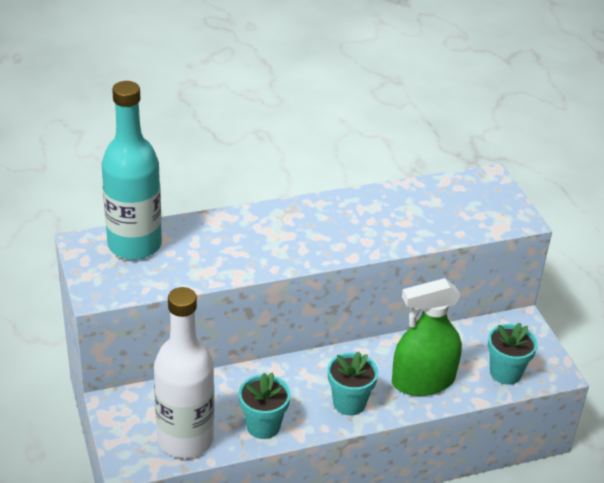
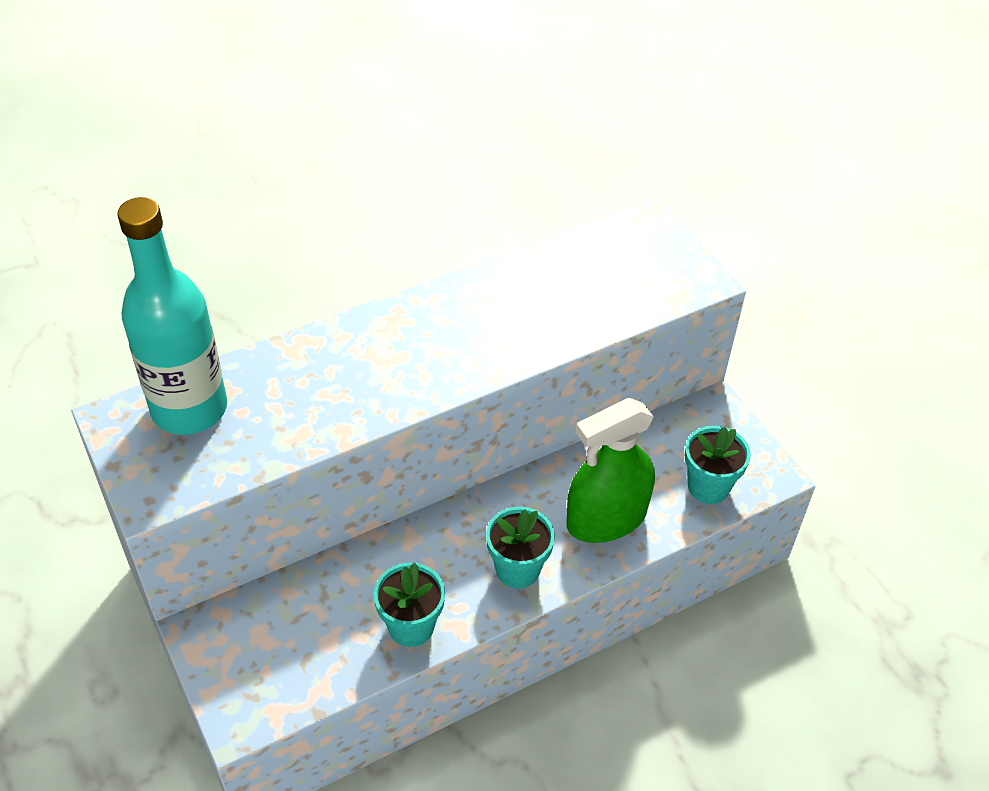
camera: 10 degrees left, 10 degrees up
(185, 439) = (310, 667): white bottle -> none

